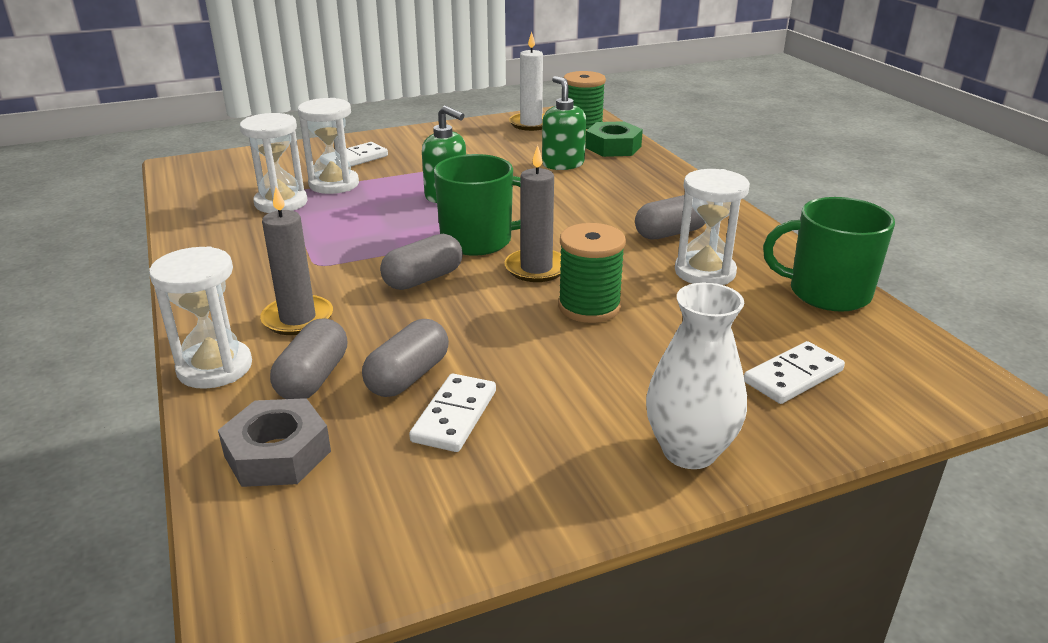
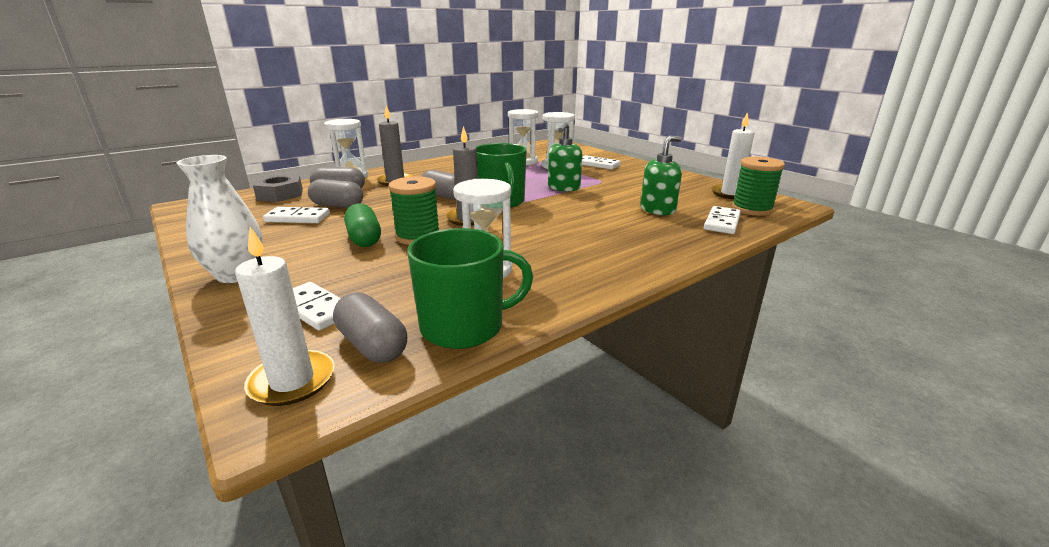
camera: 75 degrees right, 5 degrees down
(582, 347) = (364, 239): none -> green capsule
(613, 147) = (722, 222): green nut -> white domino
(670, 233) = (553, 254): grey capsule -> grey capsule (372, 345)
(827, 293) = (464, 327): green mug -> green mug turned 75 degrees clockwise
(931, 380) = (292, 381): none -> white candle

